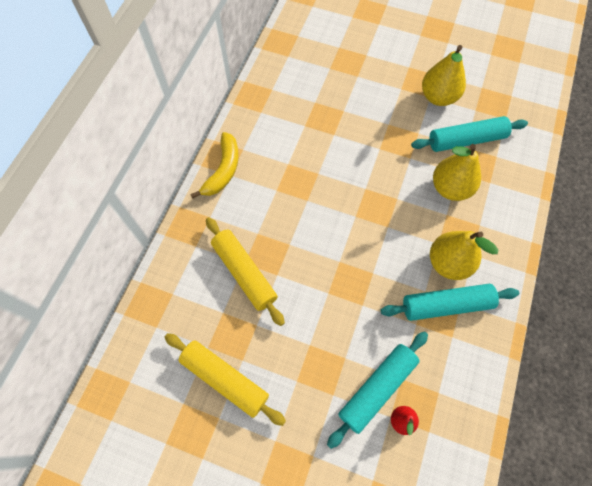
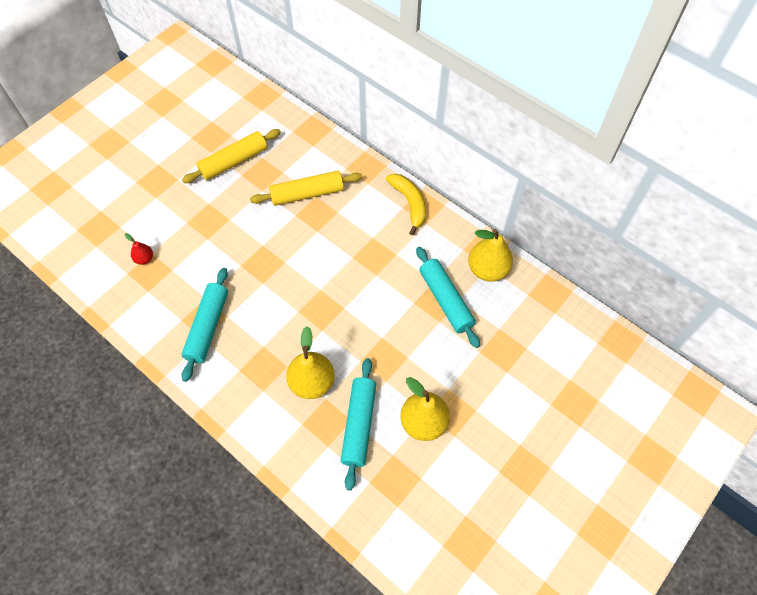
camera: 110 degrees right, 5 degrees down
(223, 170) = (409, 203): yellow banana -> yellow banana turned 150 degrees counterclockwise
(377, 388) = (174, 251): turquoise rolling pin -> turquoise rolling pin (446, 300)
(448, 263) = (241, 346): yellow pear -> yellow pear (487, 270)

